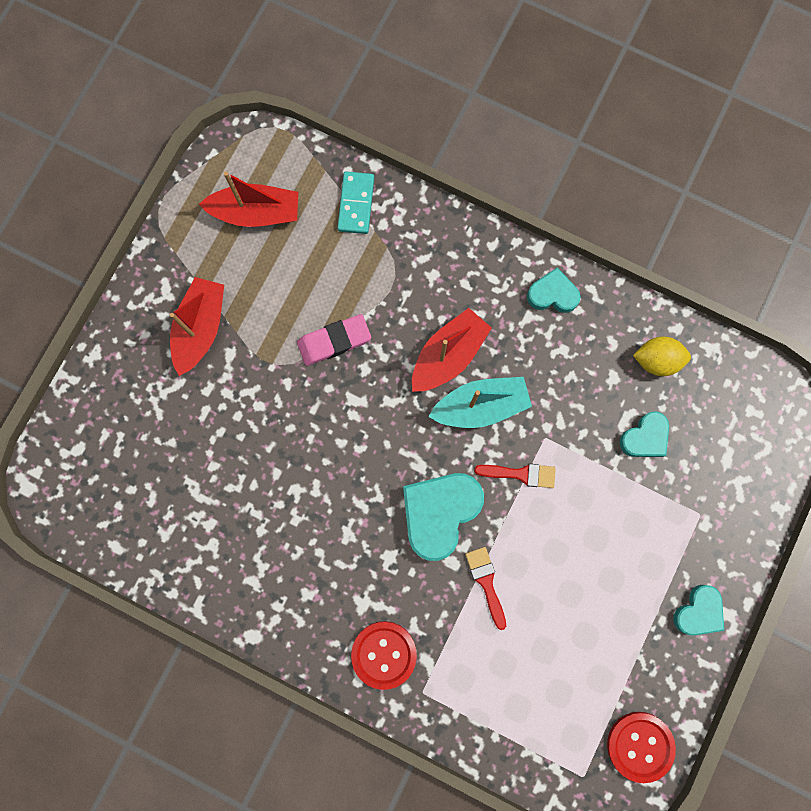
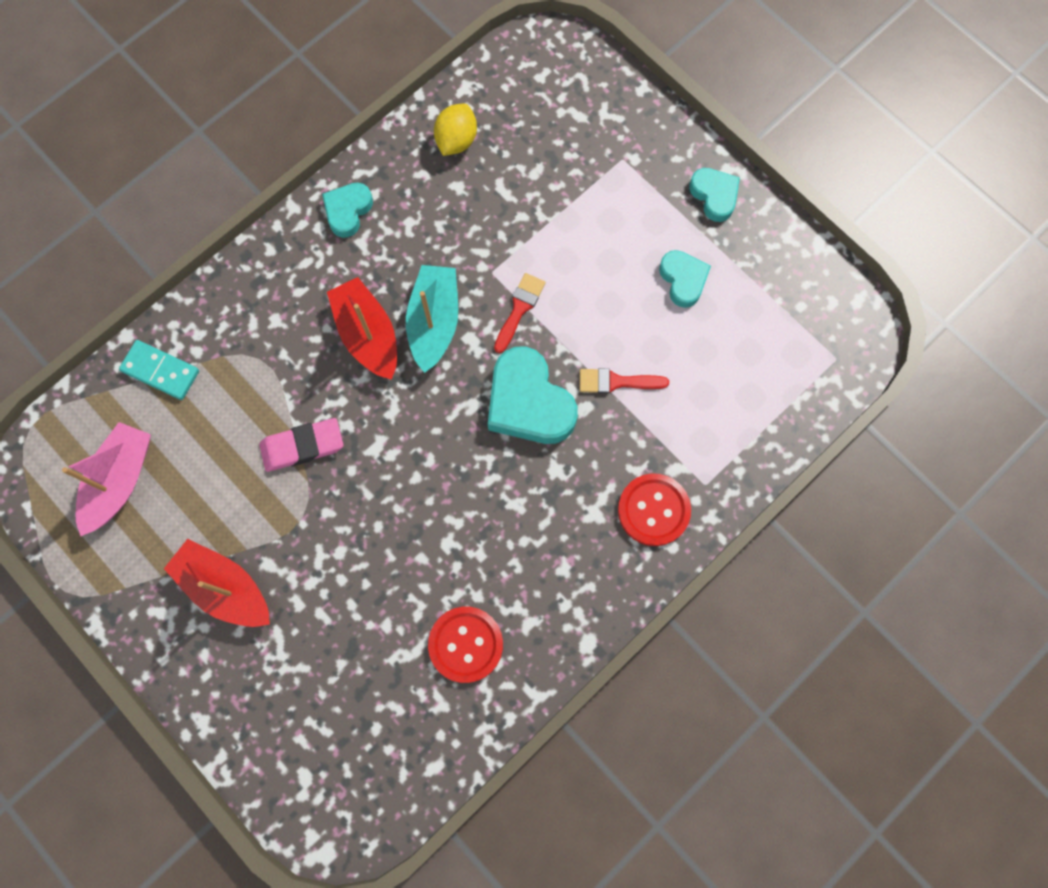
camera: 70 degrees left, 5 degrees down
(256, 213) = (120, 481): red boat -> pink boat
(334, 341) = (302, 446): pink eraser -> pink eraser turned 75 degrees clockwise
(640, 746) = (823, 295): red button -> red button (466, 644)
(645, 437) = (528, 180): turquoise heart -> turquoise heart (683, 280)

